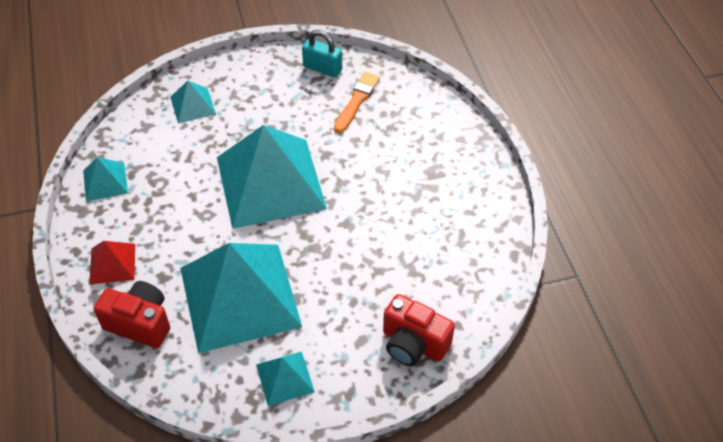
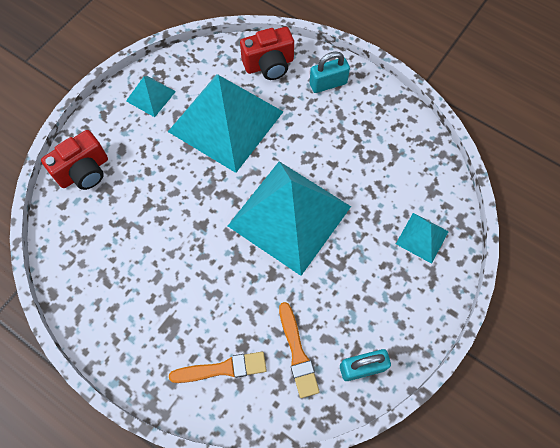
camera: 140 degrees right, 15 degrees up
(105, 181) = (402, 129): turquoise pyramid -> none
(112, 263) = (328, 84): red pyramid -> turquoise padlock
(413, 344) = (84, 171): red camera -> red camera turned 150 degrees clockwise
(417, 124) = (222, 368): none -> orange brush

